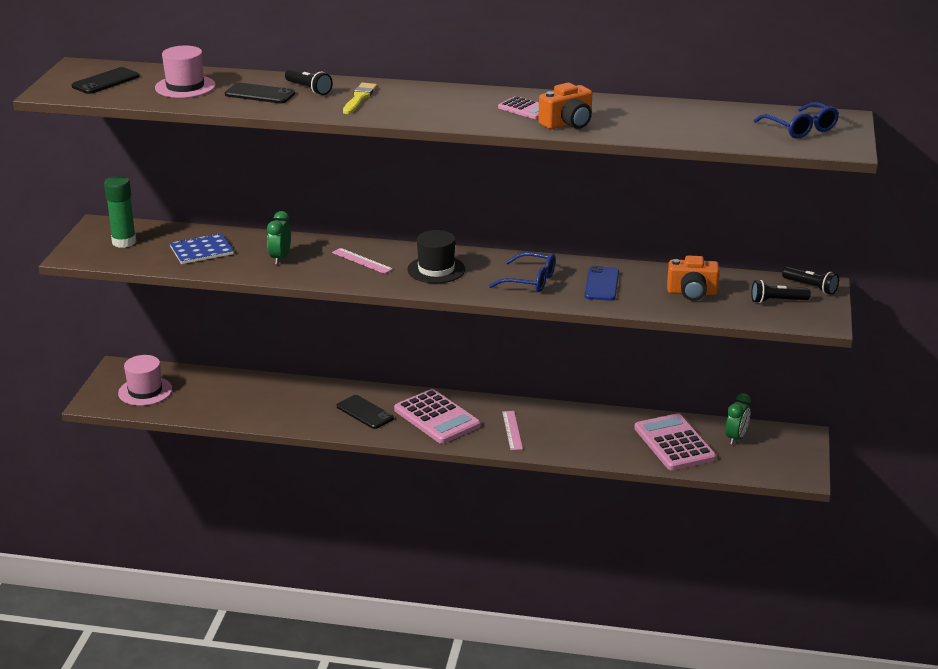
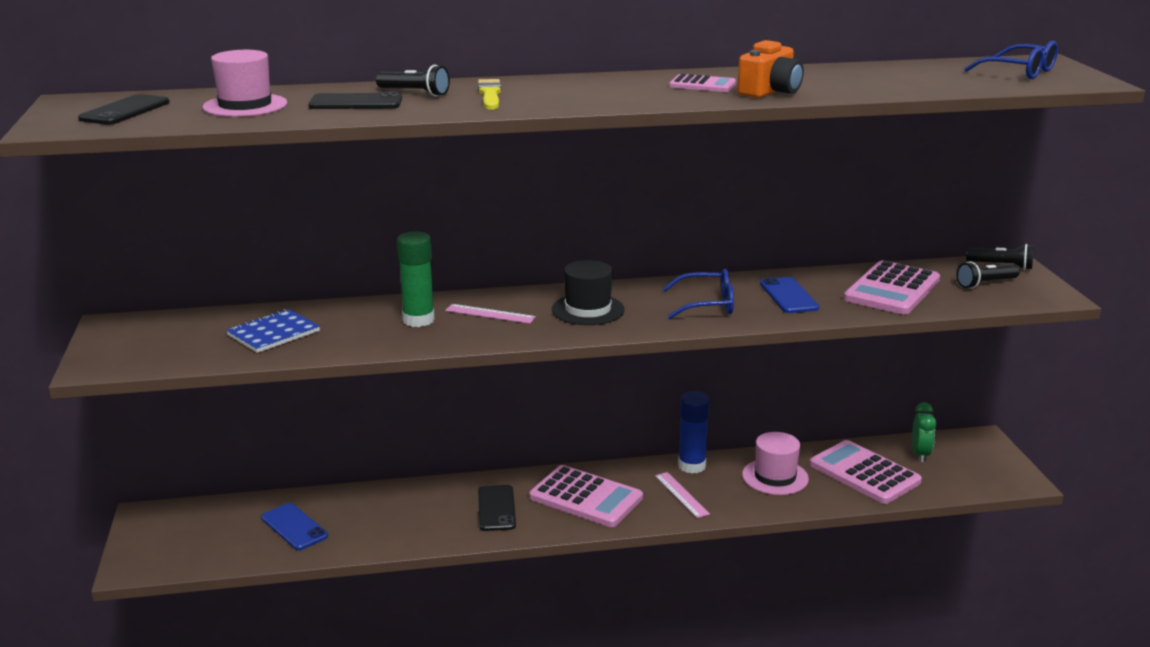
camera: 20 degrees left, 5 degrees down
(124, 242) = (158, 339): green glue stick -> green glue stick (418, 320)
(145, 391) = (197, 538): pink hat -> pink hat (775, 477)
(214, 397) = (294, 527): none -> blue phone
(280, 258) = (385, 326): green clock -> none
(365, 412) = (496, 508): black phone -> black phone turned 60 degrees clockwise
(537, 410) = (692, 466): none -> blue glue stick
(692, 293) = (892, 289): orange camera -> pink calculator

